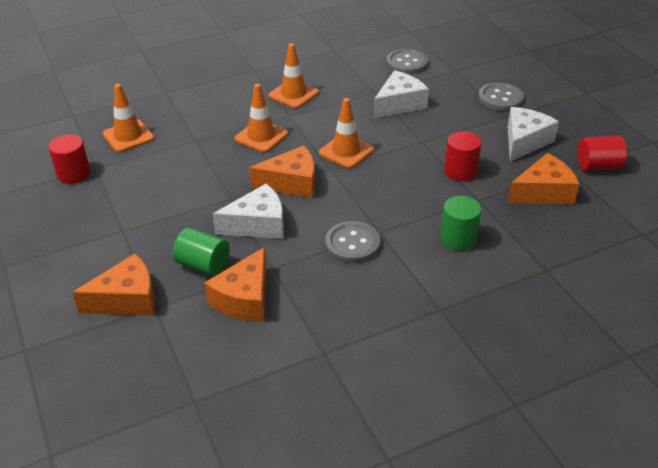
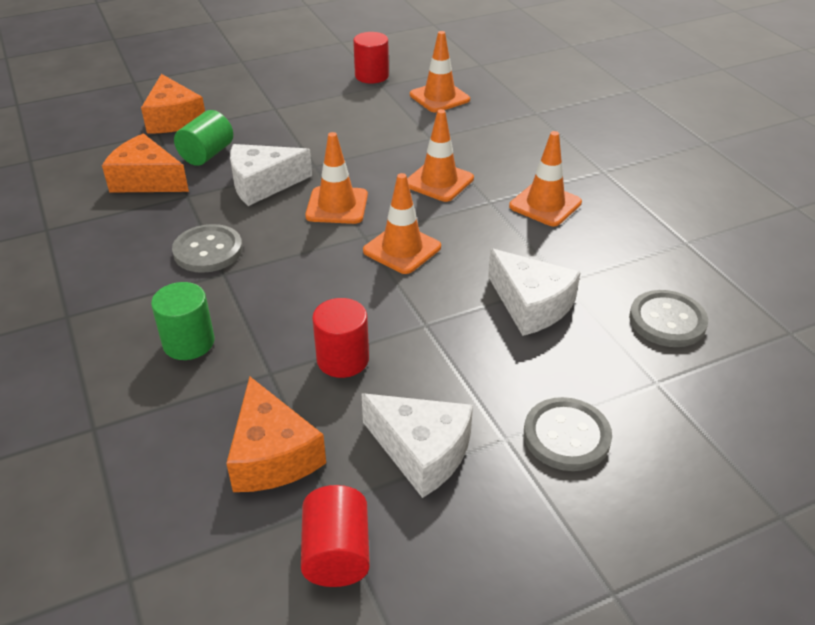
camera: 90 degrees right, 0 degrees up
(258, 224) = (263, 184): white cheese -> white cheese turned 90 degrees clockwise
(292, 183) = (337, 206): orange cheese -> orange traffic cone

